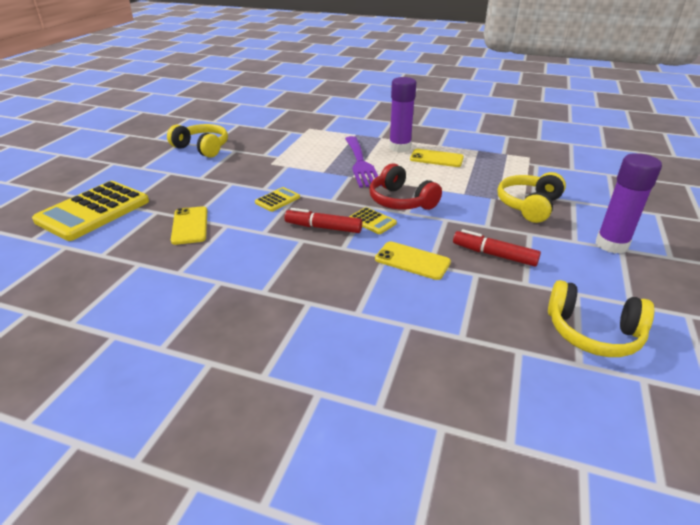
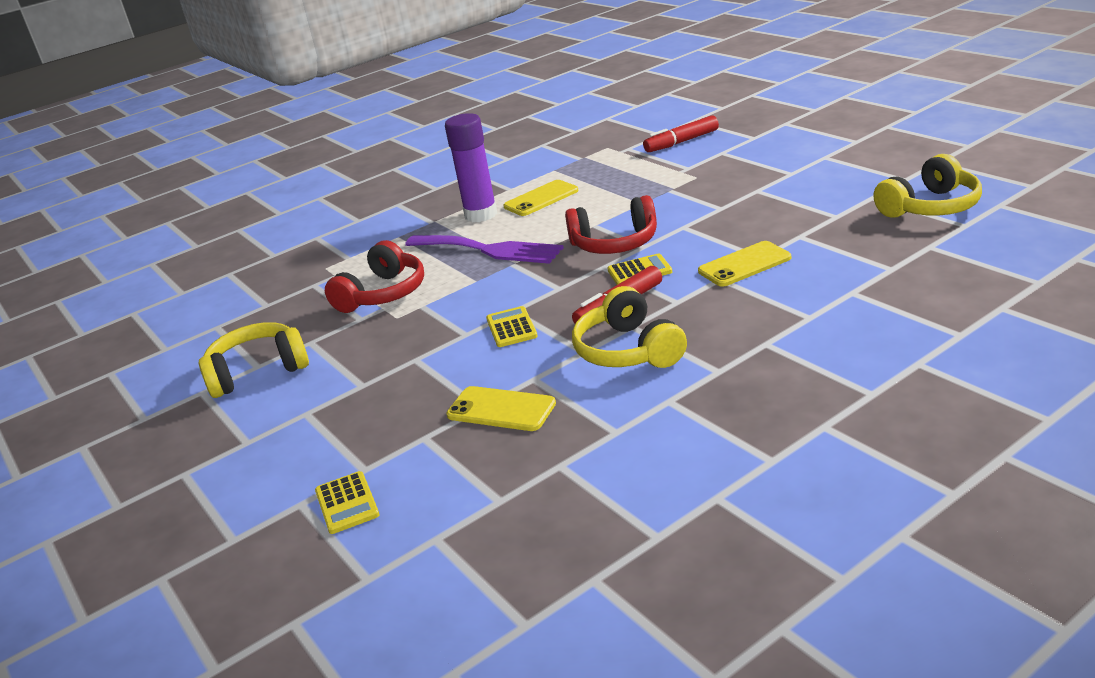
camera: 50 degrees left, 5 degrees down
(93, 211) = (347, 503): yellow calculator -> yellow calculator, size x0.44
(292, 151) = (383, 294): none -> red headphones
(494, 255) = (776, 218): red marker -> red marker (681, 142)
(529, 205) = (706, 176): yellow headphones -> yellow headphones (628, 350)
(611, 245) = (814, 159): purple glue stick -> none

